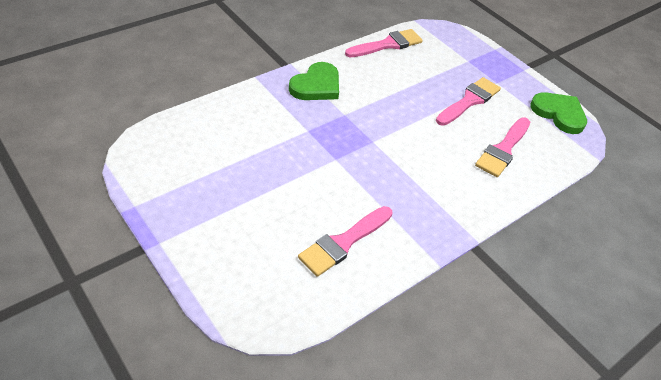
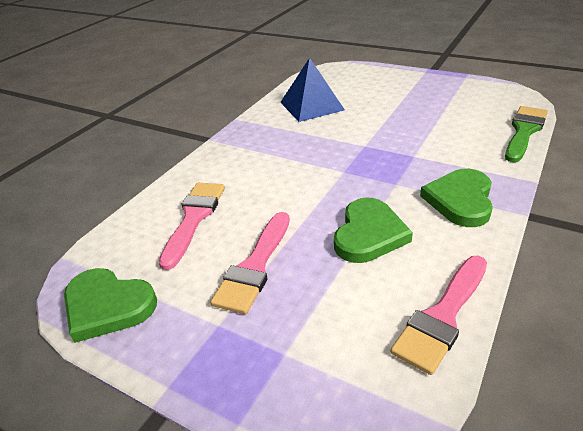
camera: 165 degrees right, 10 degrees down
(199, 112) = (524, 131): none -> green brush
(343, 243) = (311, 106): pink brush -> blue pyramid
(391, 90) = (369, 234): none -> green heart

